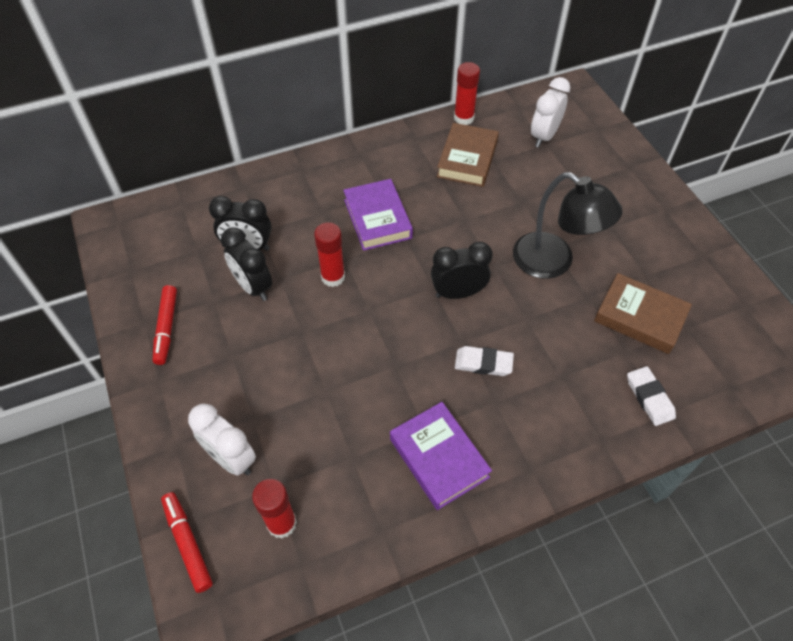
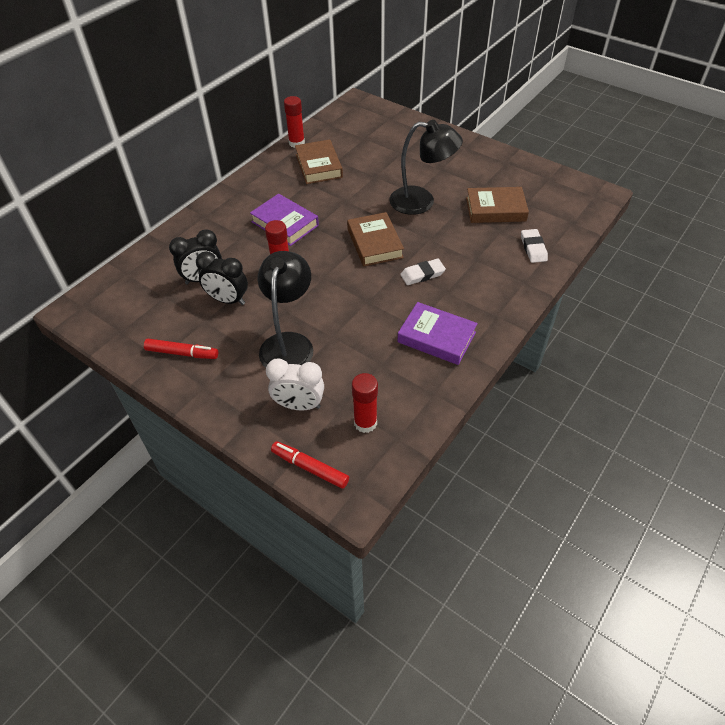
camera: 30 degrees left, 5 degrees down
(167, 328) = (182, 353): red marker -> red marker turned 45 degrees counterclockwise
(275, 375) = (289, 343): none -> black lamp
(458, 293) = (375, 243): black clock -> brown book
(544, 136) = (359, 134): white clock -> none
(649, 398) = (533, 248): white eraser -> white eraser turned 45 degrees clockwise

